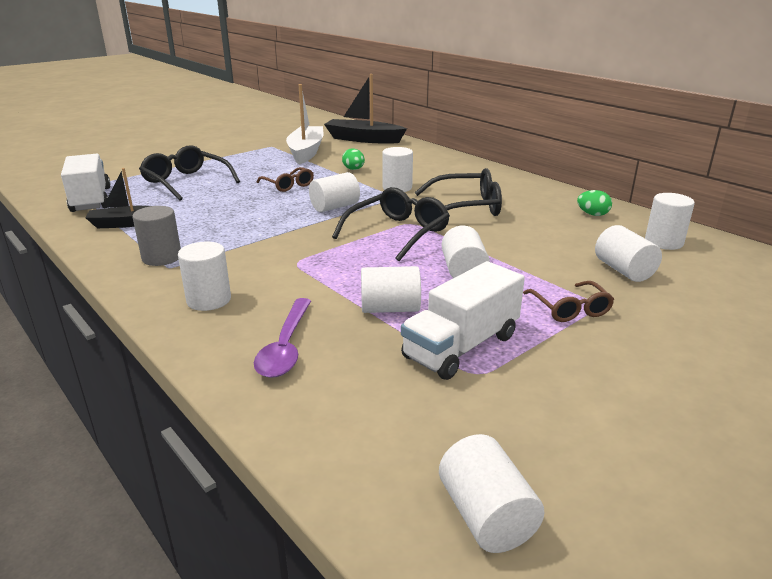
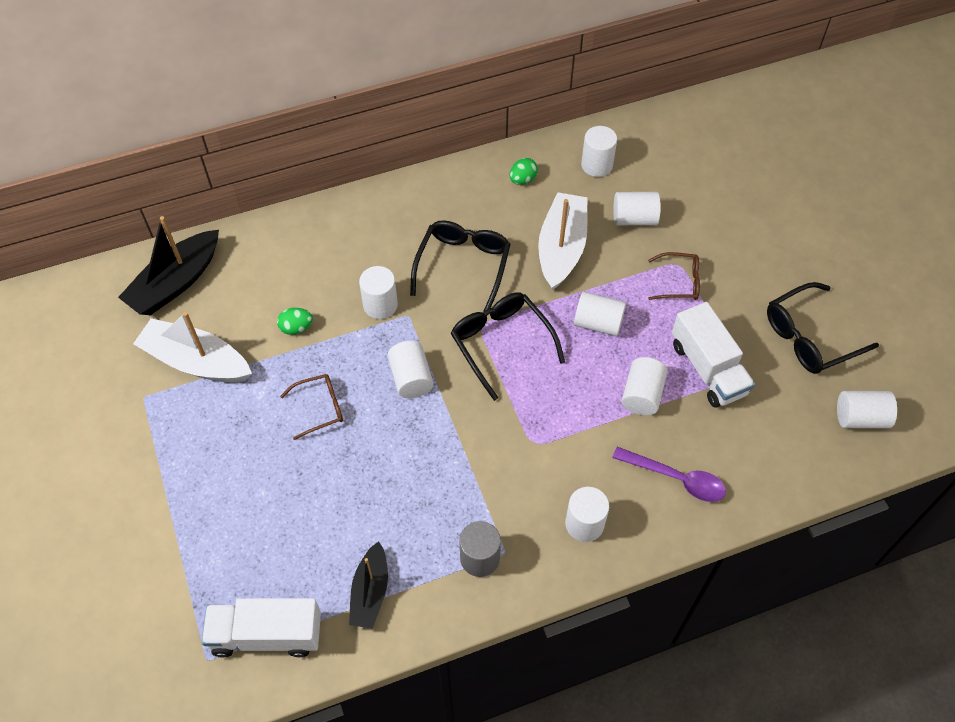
camera: 70 degrees left, 30 degrees up
(186, 182) = (251, 518): black glasses -> black glasses (810, 337)
(536, 241) = (561, 248): none -> white boat

